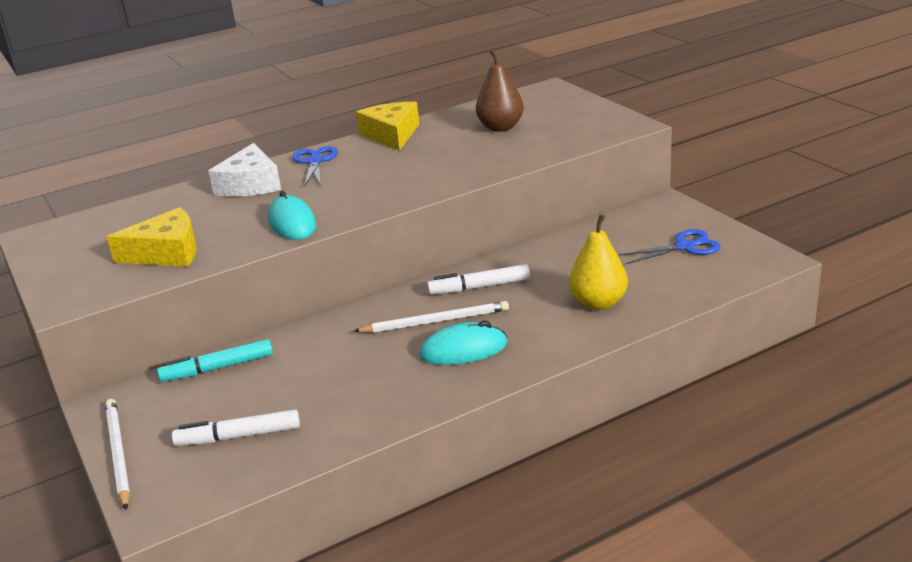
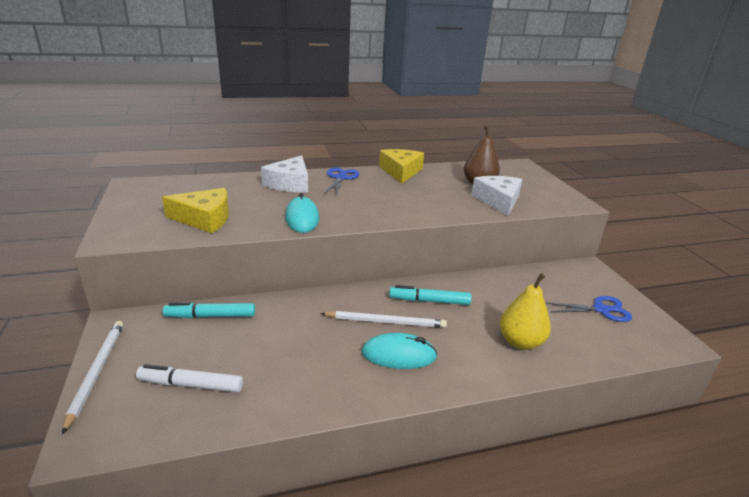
camera: 10 degrees right, 0 degrees up
(480, 287) = (430, 301): white marker -> turquoise marker
(531, 144) = (498, 201): none -> white cheese

